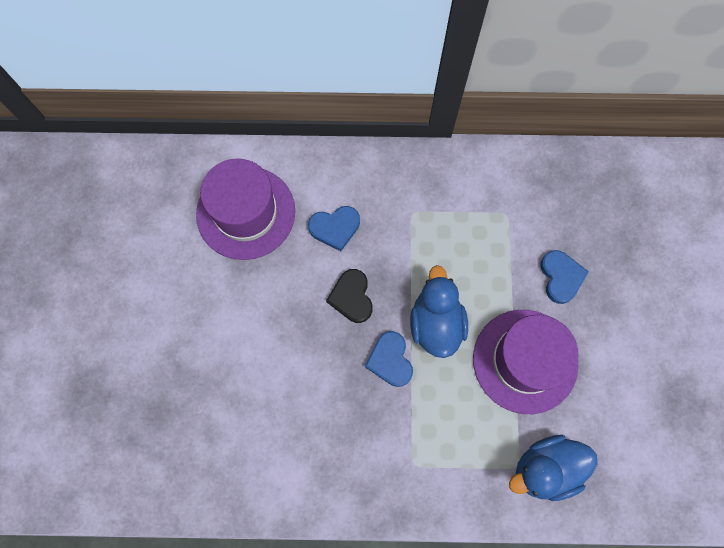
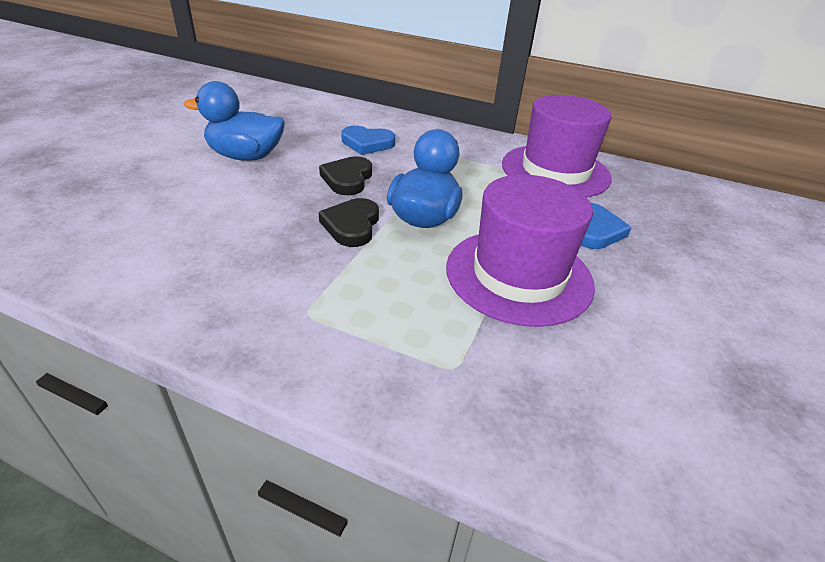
camera: 20 degrees right, 35 degrees down
(246, 213) = (296, 119): purple hat -> purple hat (555, 171)
(390, 360) = (352, 225): blue heart -> black heart
(545, 469) = (498, 387): blue duck -> blue duck (246, 156)

